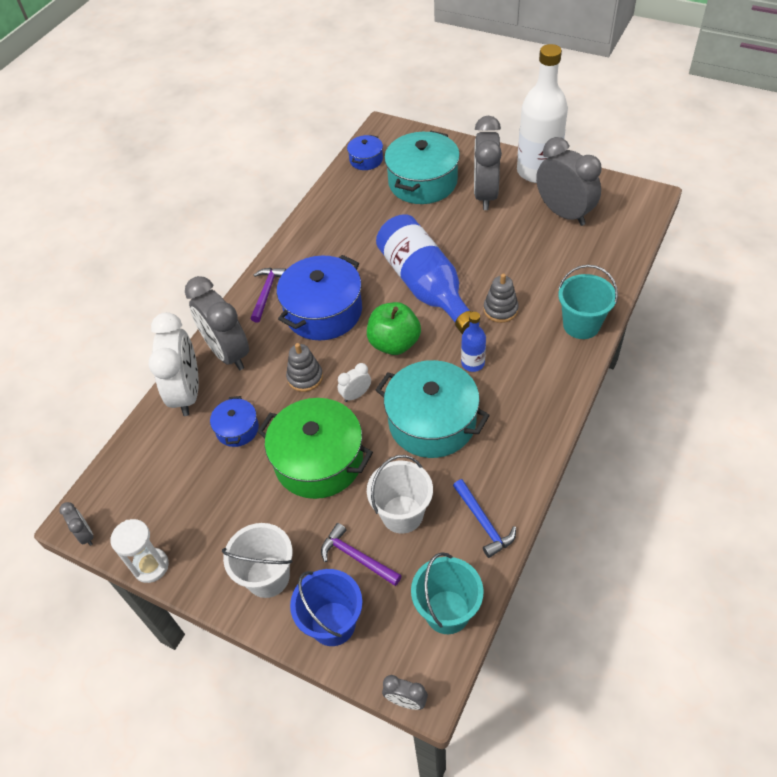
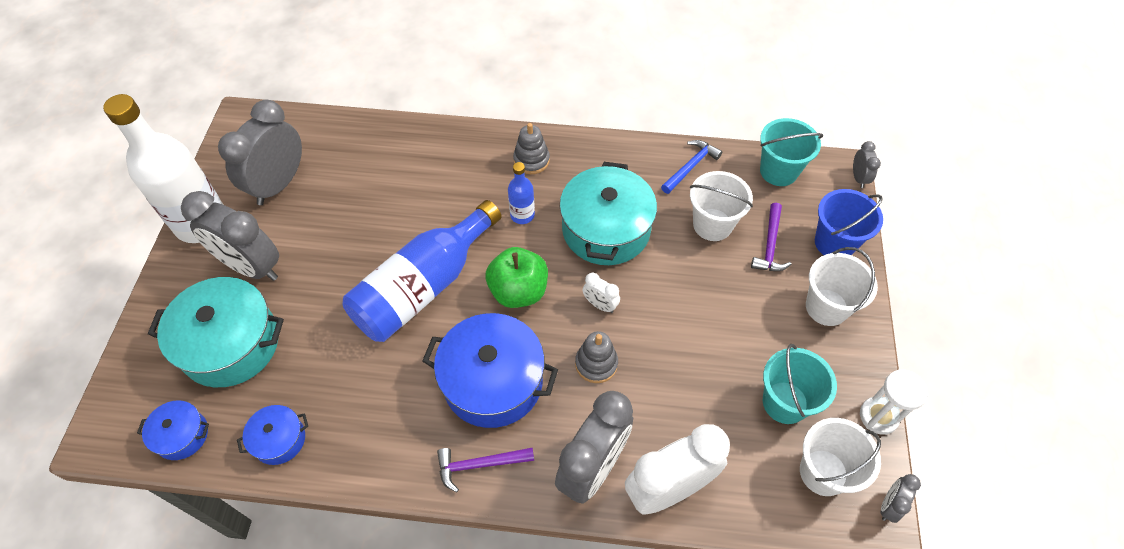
camera: 115 degrees left, 5 degrees up
(136, 499) = (823, 472): none -> white bucket
(237, 429) = (691, 406): blue pot -> blue pot (279, 440)
(319, 460) = (691, 310): green pot -> none
(485, 195) = (251, 267): grey clock -> grey clock turned 45 degrees clockwise
(500, 310) = (442, 209): grey stacking toy -> grey stacking toy (531, 160)
(581, 325) = (445, 142): turquoise bucket -> turquoise bucket (785, 402)

